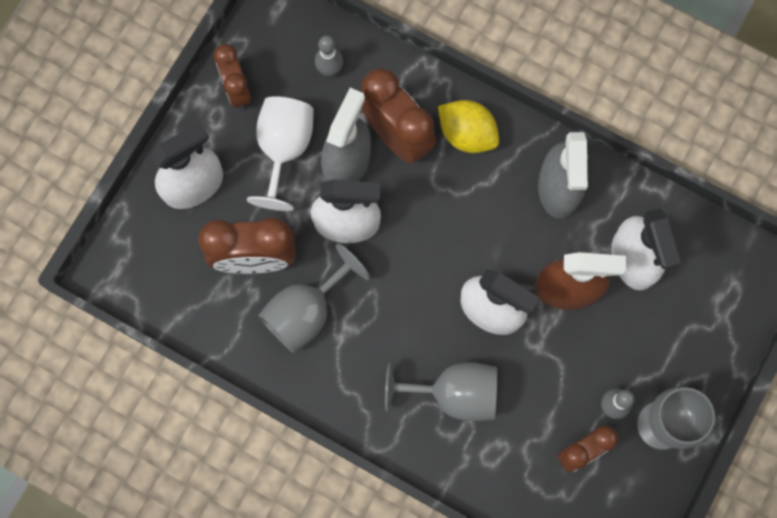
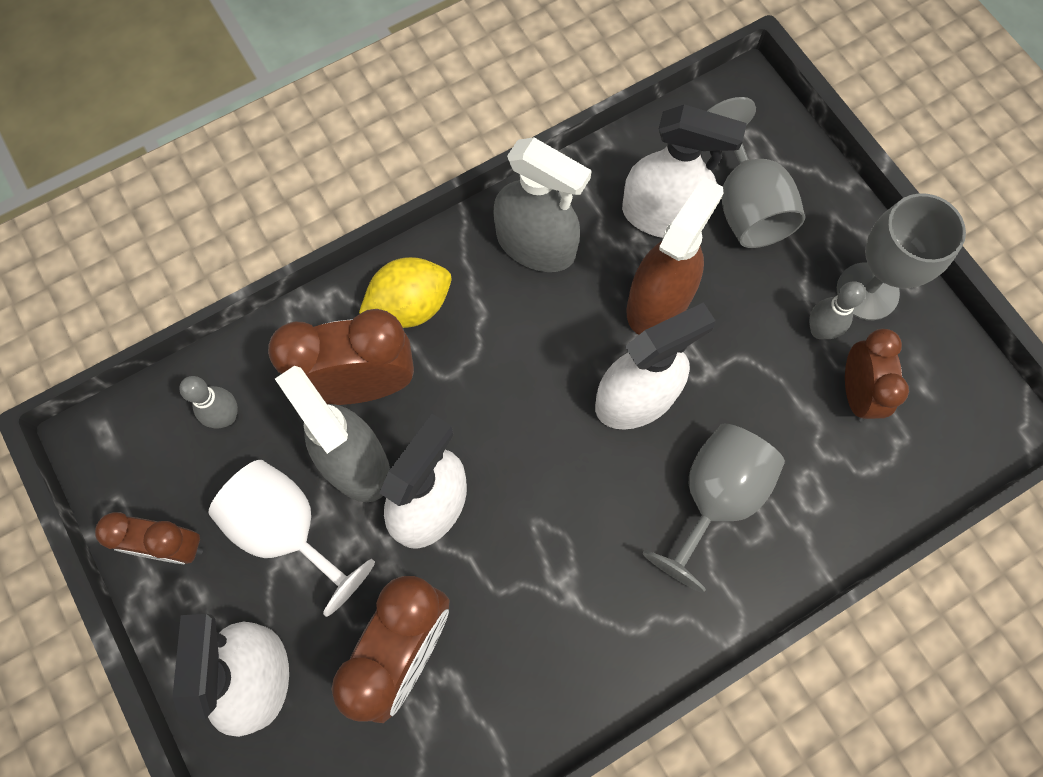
camera: 60 degrees left, 5 degrees down
(306, 311) = (512, 621): grey goblet -> grey goblet (745, 204)

